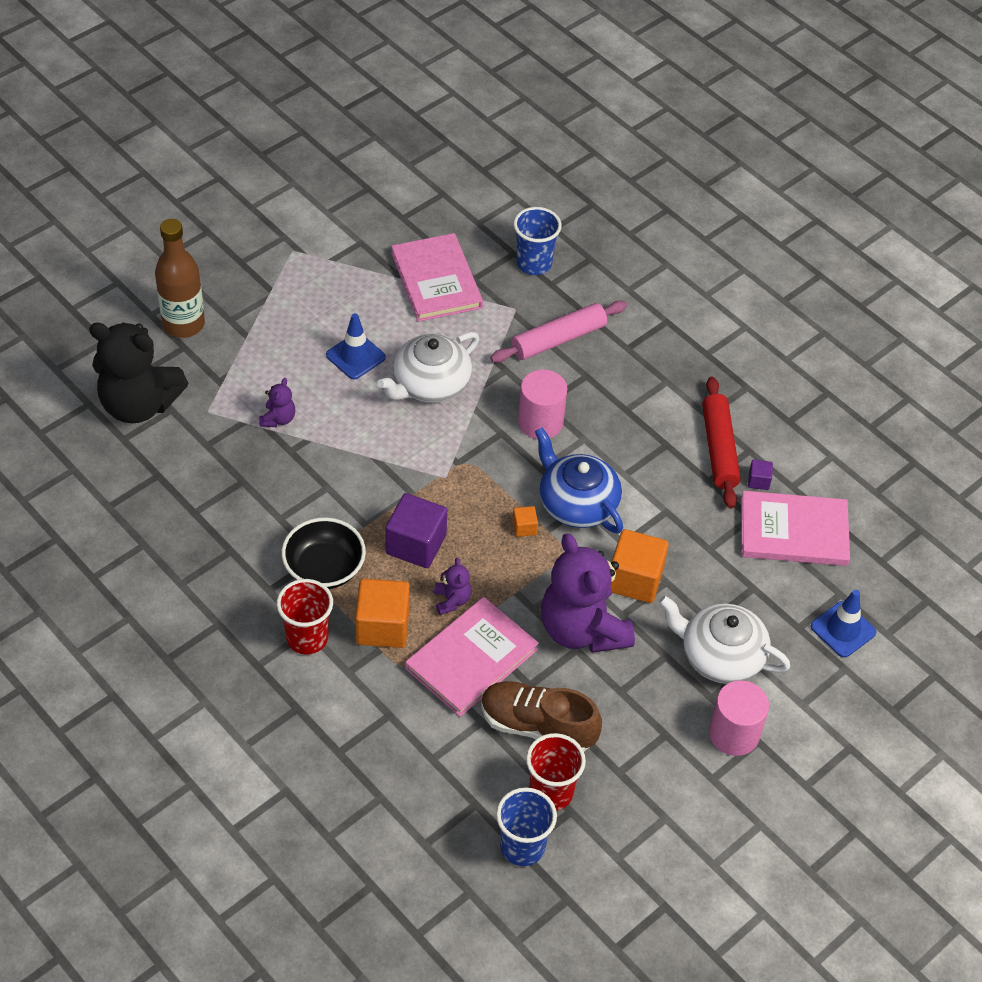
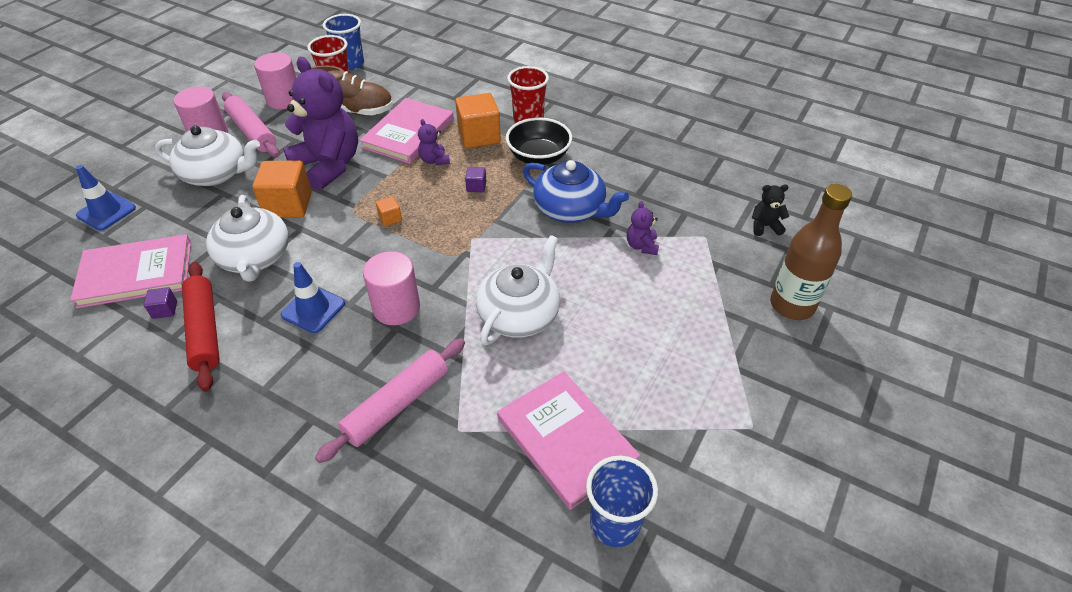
camera: 165 degrees right, 5 degrees down
(139, 405) = (765, 226): black teddy bear -> black teddy bear, size x0.42
(355, 356) = (607, 321): blue traffic cone -> blue traffic cone (313, 309)
(416, 544) = (476, 186): purple cube -> purple cube, size x0.46
(534, 264) = (453, 507): blue cup -> blue cup (615, 524)
(576, 503) = (347, 247): blue teapot -> blue teapot (571, 210)
(631, 784) = (284, 100): none -> pink cylinder
(673, 517) = (255, 258): none -> white teapot
(677, 724) = (252, 132): none -> pink rolling pin

